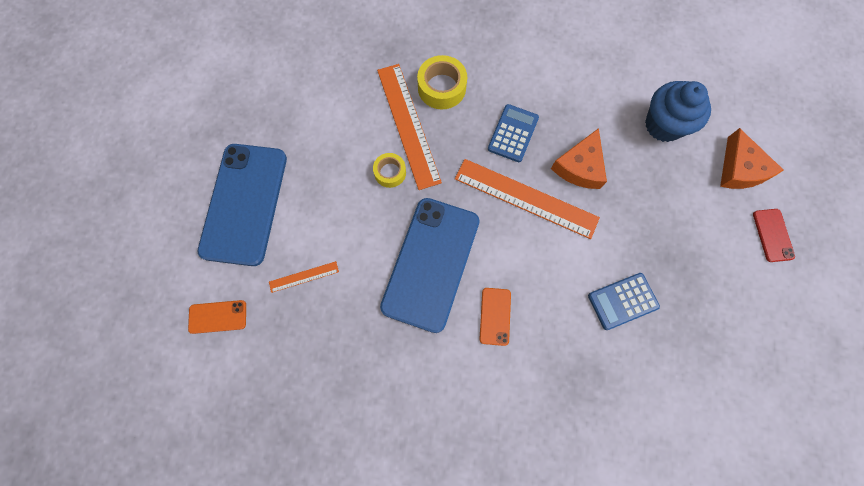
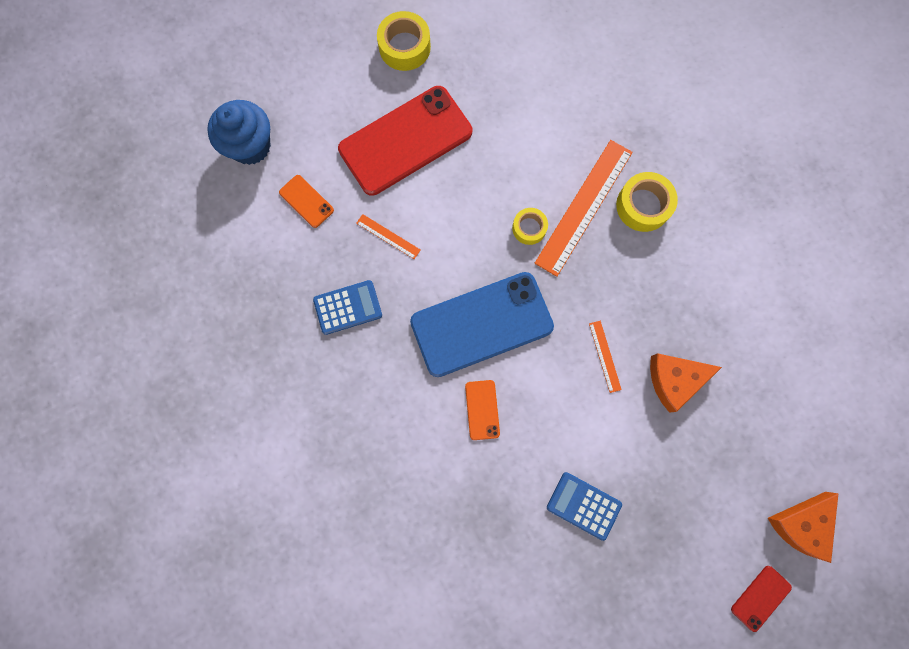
camera: 50 degrees right, 5 degrees up
(174, 146) = (404, 47): none -> yellow tape
(244, 203) = (405, 141): blue phone -> red phone
(495, 316) = (482, 410): orange phone -> orange phone turned 60 degrees counterclockwise
(513, 133) = (654, 299): blue calculator -> blue calculator (348, 307)
(526, 198) = (605, 356): orange ruler -> orange ruler, size x0.45
(663, 125) = (783, 424): blue cupcake -> blue cupcake (250, 146)

